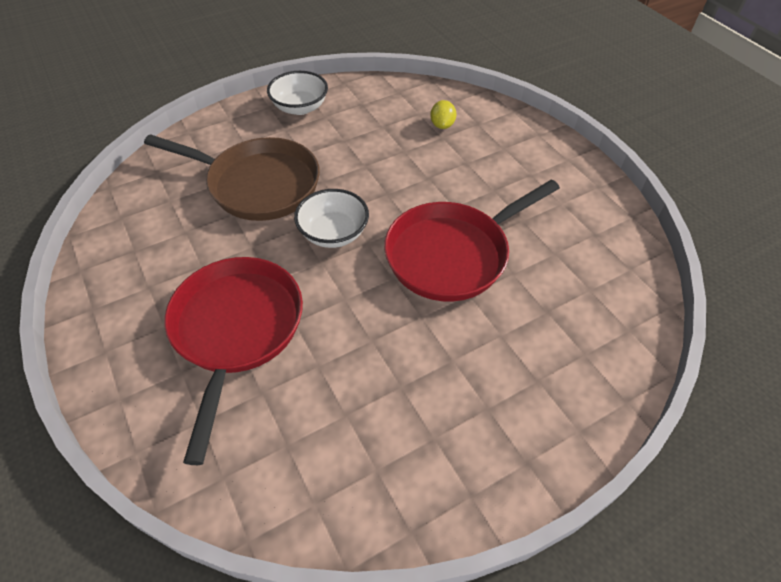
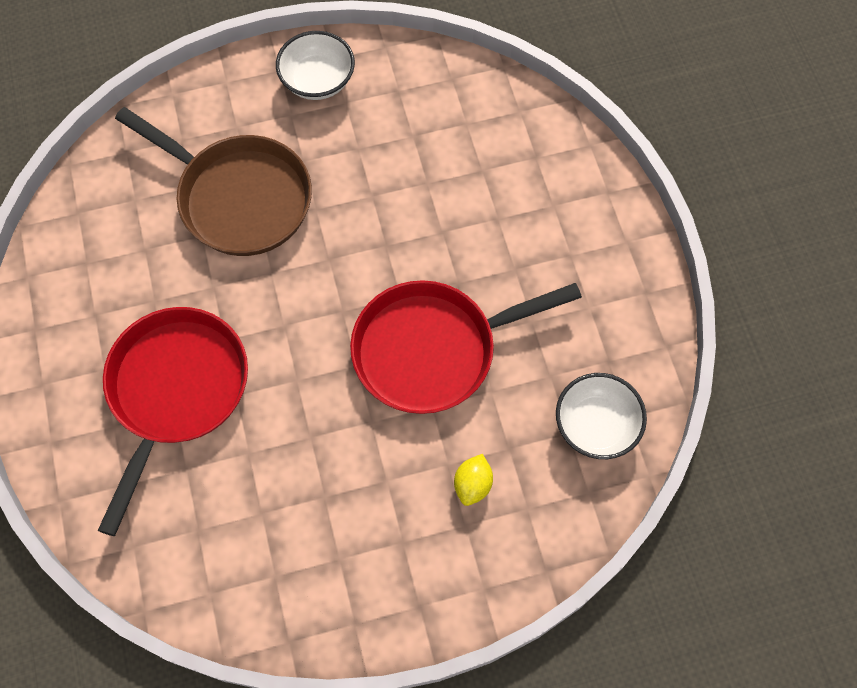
camera: 15 degrees right, 15 degrees up
(333, 233) = (307, 289): white bowl -> white bowl (596, 425)
(442, 125) = (489, 150): yellow lemon -> yellow lemon (472, 484)

